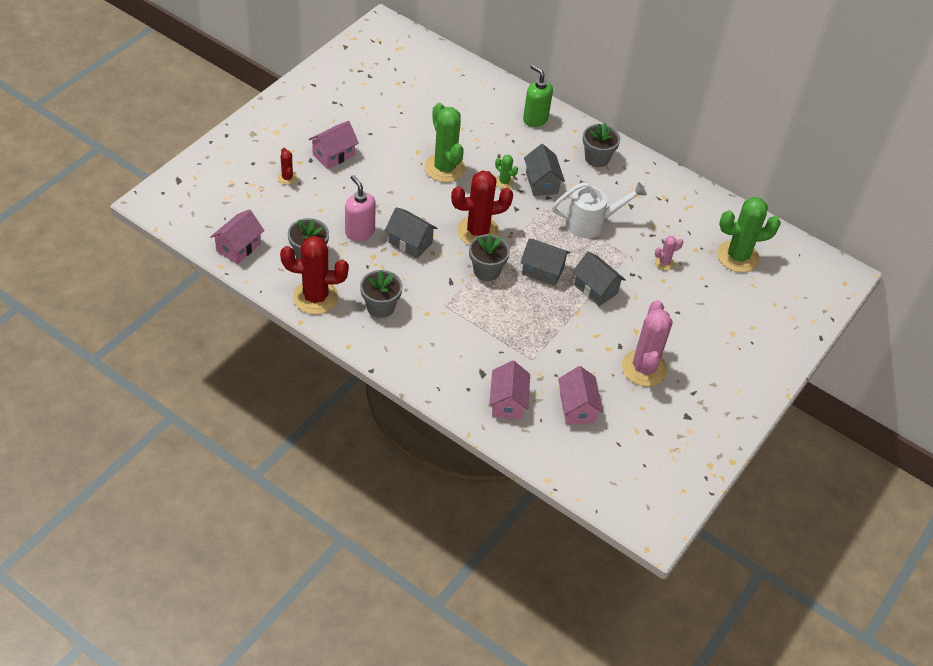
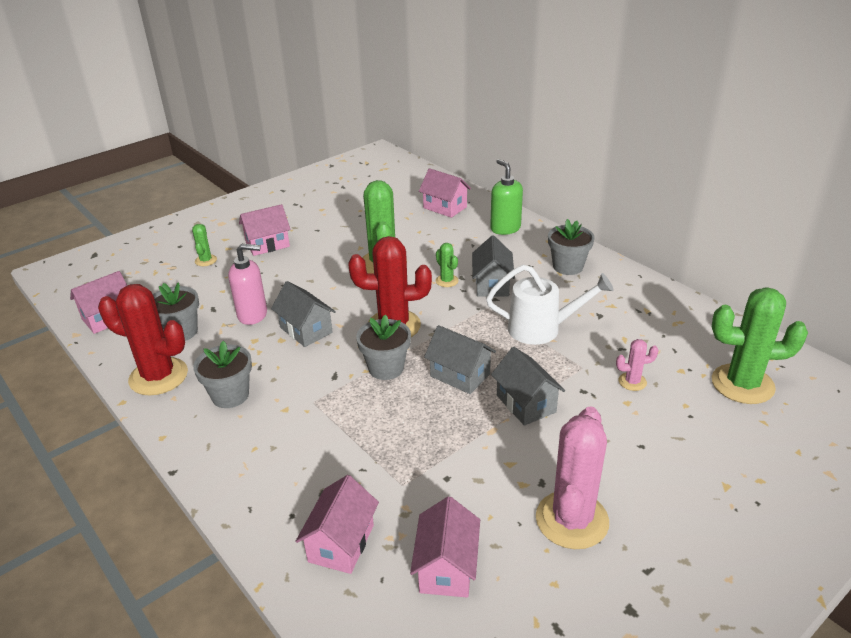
camera: 20 degrees right, 15 degrees down
(287, 178) = (206, 260): red cactus -> green cactus
(359, 232) = (253, 315): pink soap dispenser -> pink soap dispenser turned 105 degrees clockwise
(475, 97) = (445, 207): none -> pink house

